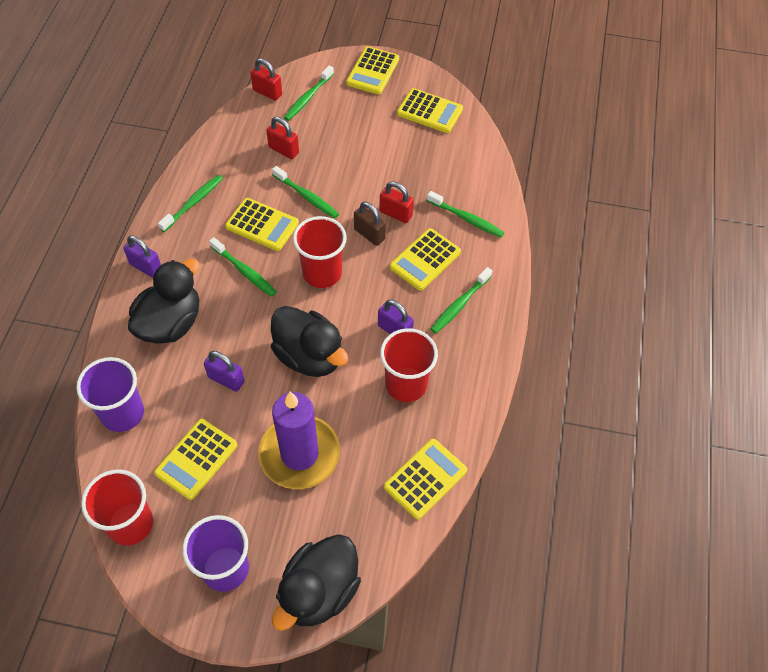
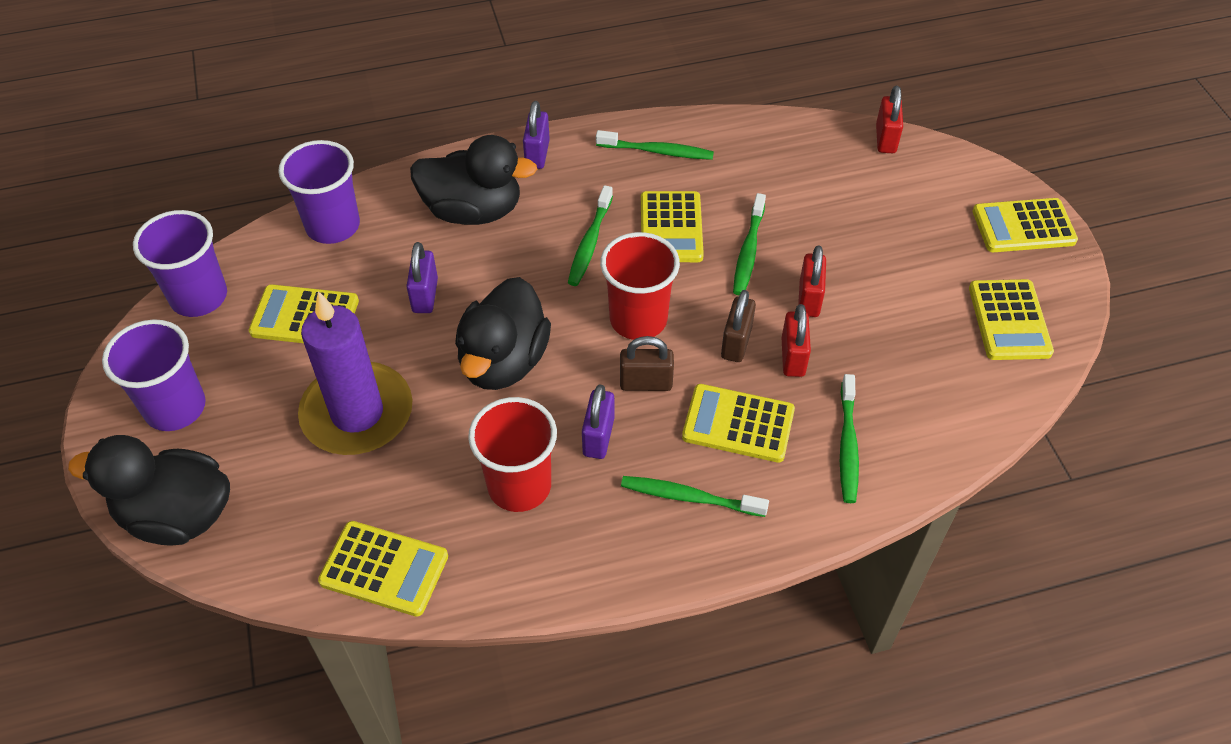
camera: 65 degrees right, 5 degrees down
(130, 524) = (199, 297): red cup -> purple cup
(283, 150) = (805, 196): red padlock -> red padlock (809, 299)
(308, 98) = (913, 181): green toothbrush -> none
(371, 290) = (646, 383): none -> brown padlock

